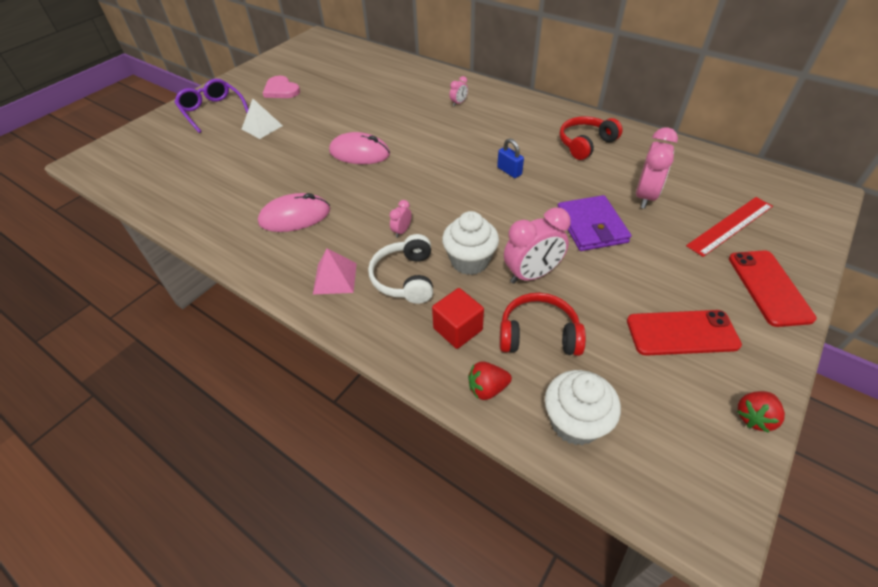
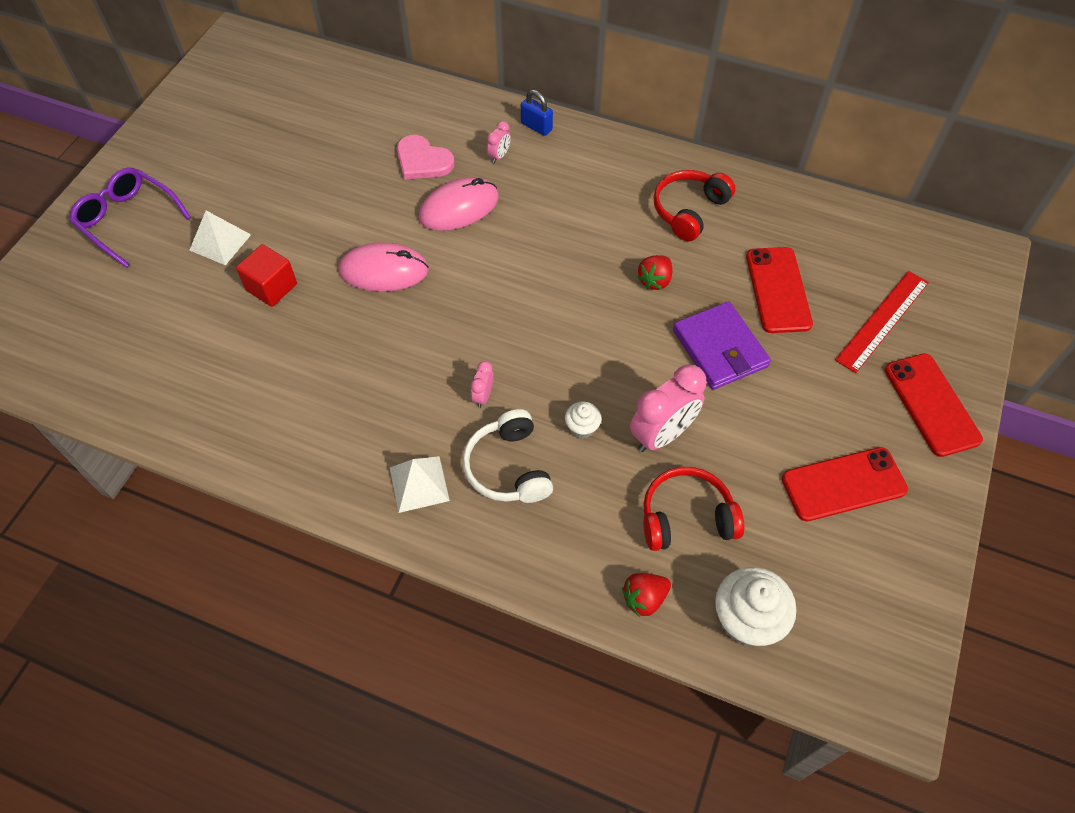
camera: 15 degrees left, 10 degrees up
(281, 90) = (221, 163): pink heart -> pink heart (423, 161)
(295, 216) = (331, 396): pink mouse -> pink mouse (459, 208)
(335, 278) = (419, 484): pink pyramid -> white pyramid
(458, 329) = (592, 528): red cube -> red cube (271, 287)
(470, 261) = (582, 428): white cupcake -> white cupcake, size x0.52
(509, 171) = (598, 273): blue padlock -> blue padlock (536, 127)
(645, 196) = (778, 290): pink clock -> red phone
(754, 417) = (926, 574): red strawberry -> red strawberry (655, 280)

